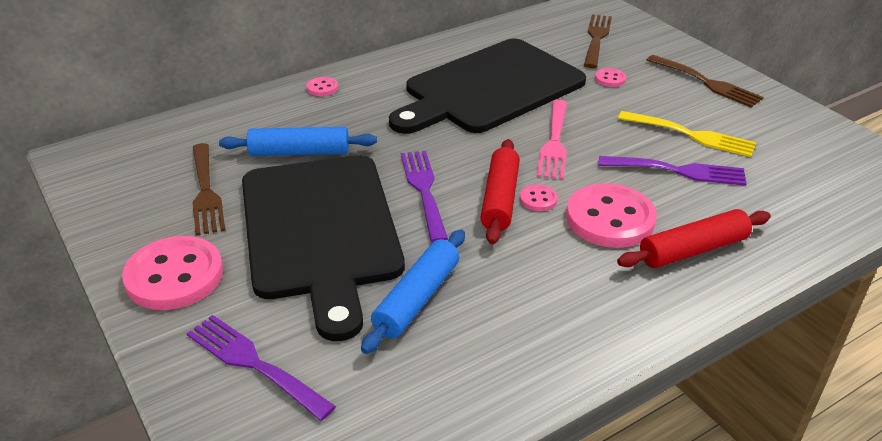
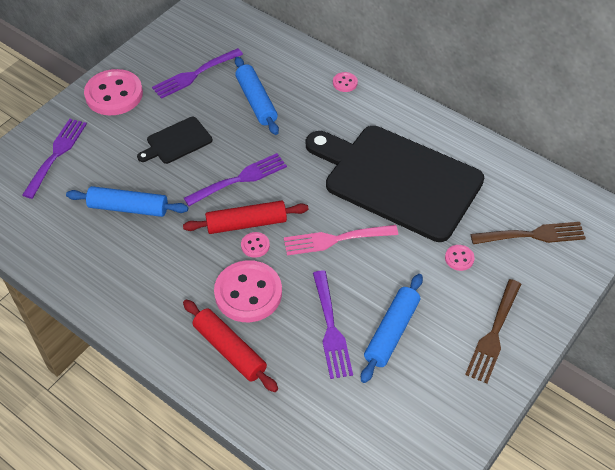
camera: 70 degrees right, 15 degrees up
(206, 192) = (194, 75): brown fork -> purple fork
(320, 230) = (177, 141): black cutting board -> black cutting board, size x0.43
(692, 135) = (392, 332): yellow fork -> blue rolling pin

